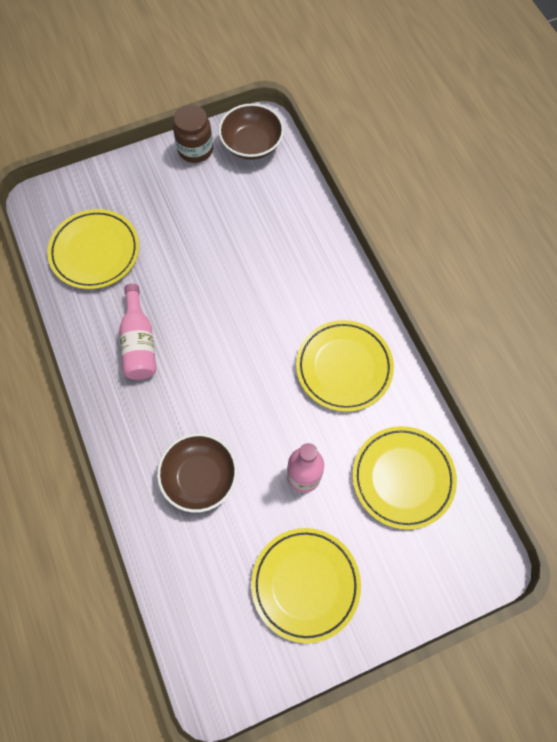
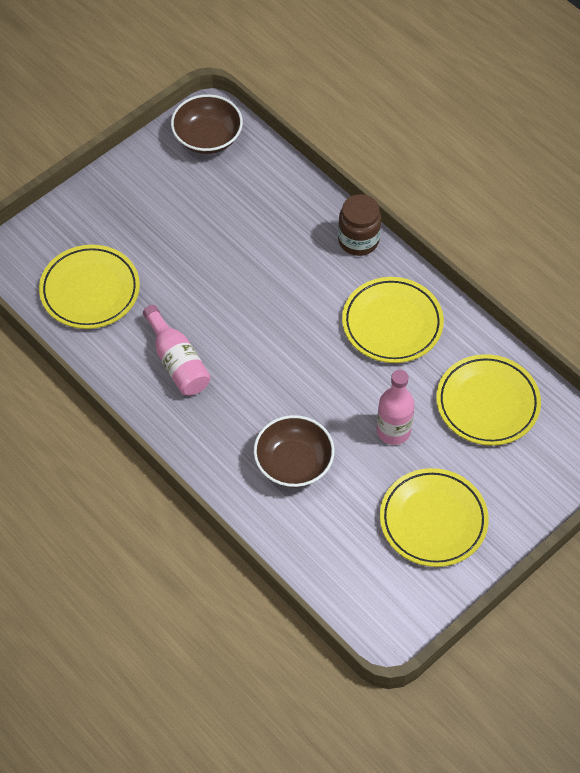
camera: 20 degrees left, 10 degrees down
(195, 150) = (150, 159): brown jar -> brown jar (358, 240)

